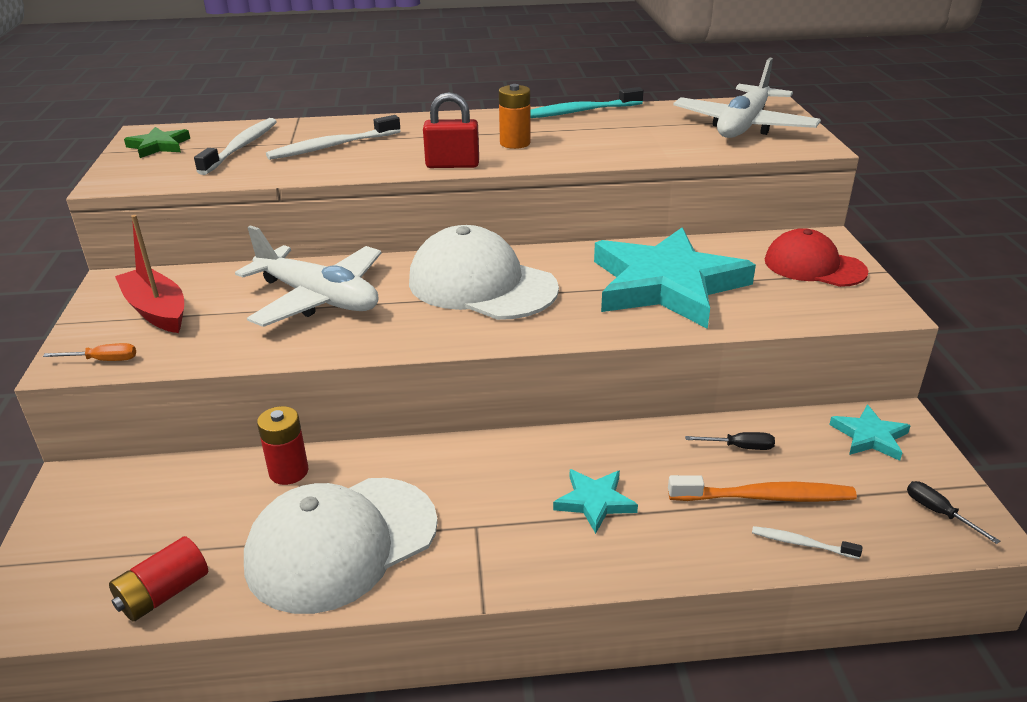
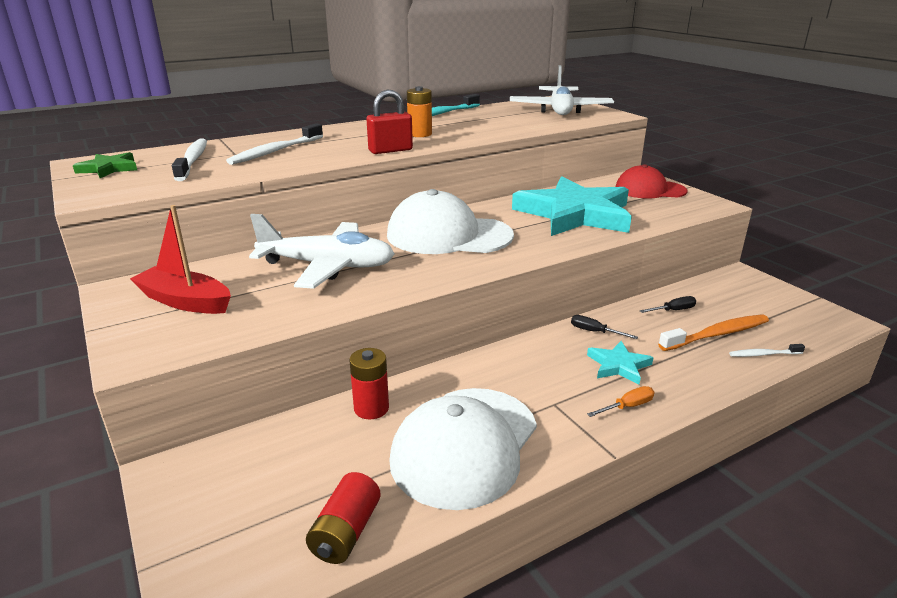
camera: 25 degrees left, 5 degrees down
(103, 360) = (170, 347): orange screwdriver -> orange screwdriver (627, 406)
(870, 436) = (738, 287): turquoise star -> none
(938, 513) = (814, 317): black screwdriver -> black screwdriver (594, 332)

